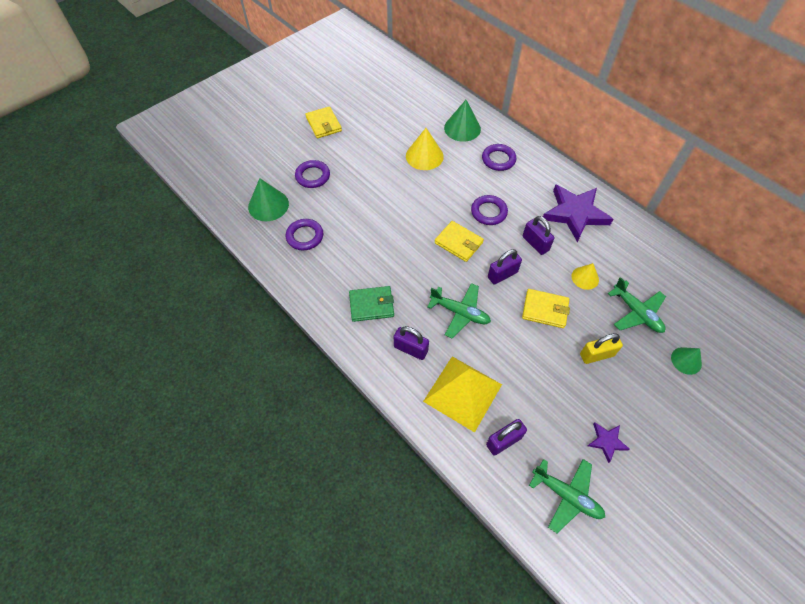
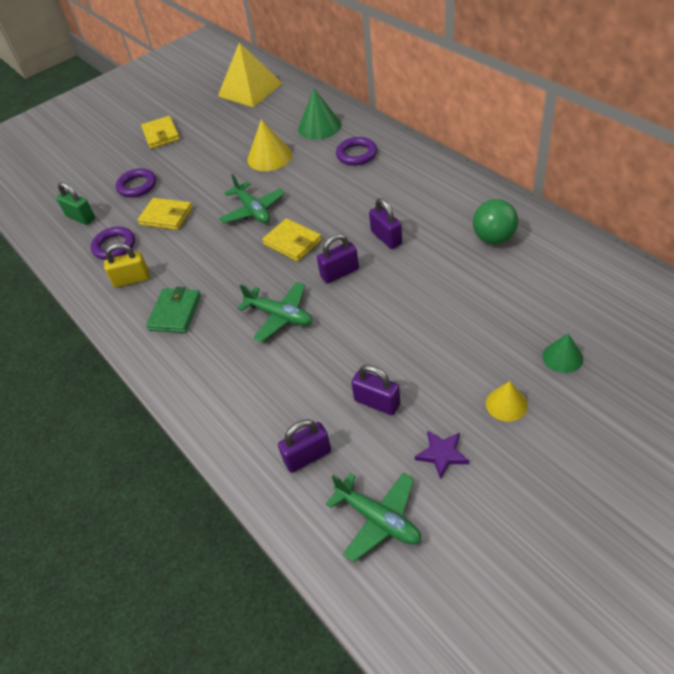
camera: 10 degrees right, 10 degrees down
(268, 205) = (81, 217): green cone -> green padlock
(371, 305) = (175, 313): green wallet -> green wallet turned 75 degrees counterclockwise
(411, 349) = (212, 357): purple padlock -> purple padlock (377, 402)
(462, 392) = (266, 403): yellow pyramid -> yellow pyramid (250, 89)
(488, 212) = (335, 208): purple ring -> none
(545, 310) = (386, 308): yellow wallet -> yellow wallet (166, 216)
(575, 214) = (441, 204): purple star -> none
(585, 278) = (443, 271): yellow cone -> yellow cone (506, 404)
(596, 355) = (444, 355): yellow padlock -> yellow padlock (132, 279)
(621, 249) = (493, 238): none -> green ball
(636, 312) = (503, 306): green plane -> green plane (253, 210)

